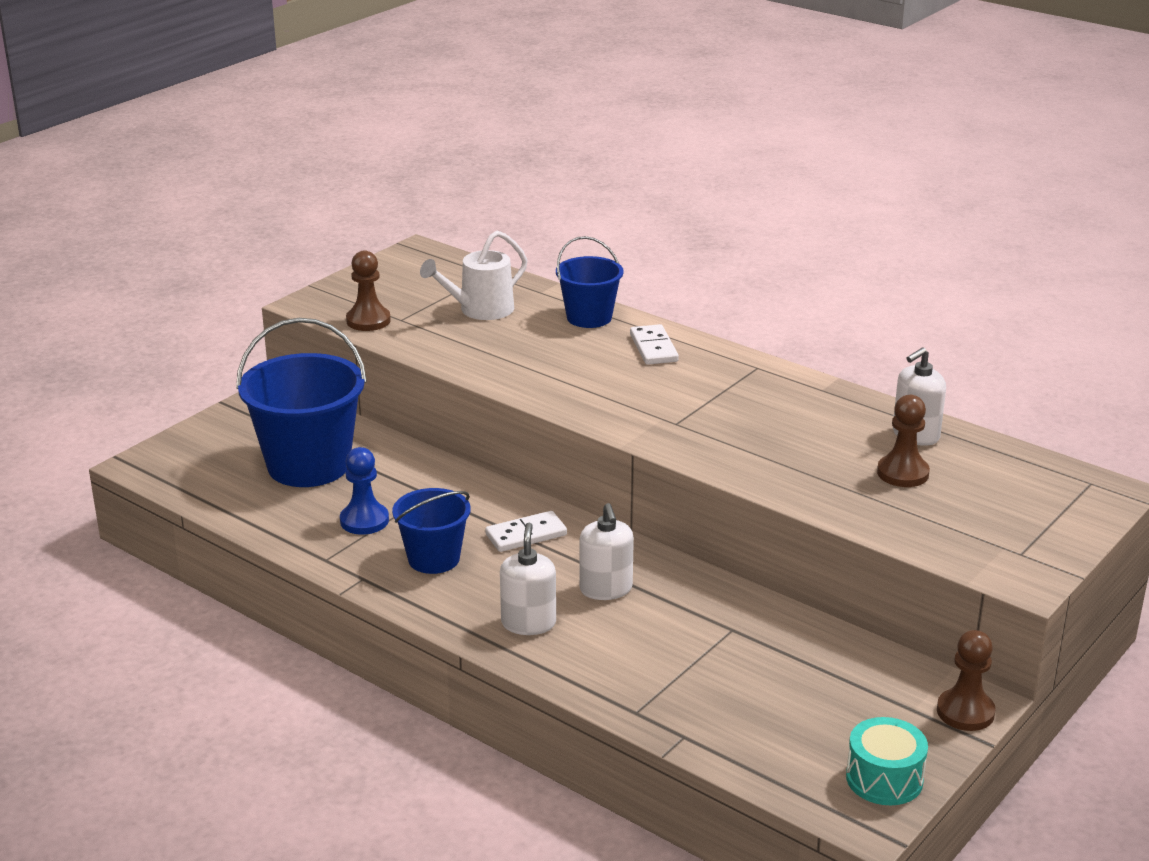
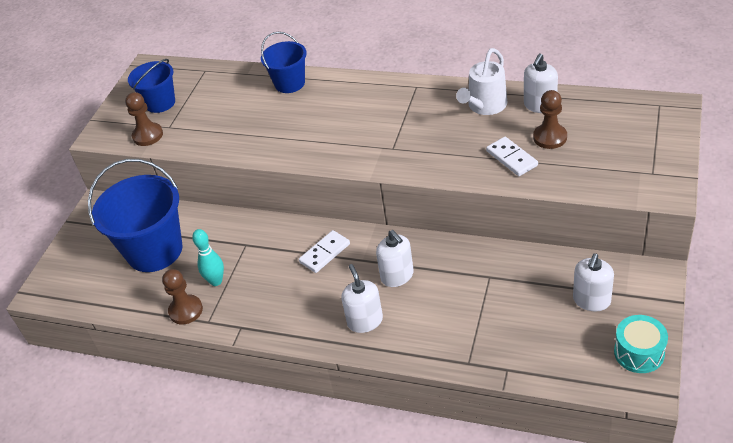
camera: 15 degrees left, 15 degrees up
(364, 521) = (216, 281): blue pawn -> turquoise bowling pin
(433, 558) = (277, 294): blue bucket -> blue bucket (160, 103)
(480, 310) = (217, 101): white watering can -> white watering can (485, 106)
(653, 348) = (344, 94): white domino -> white domino (511, 158)
(858, 700) = (591, 300): none -> white soap dispenser
(965, 712) = (655, 284): brown pawn -> brown pawn (186, 310)

